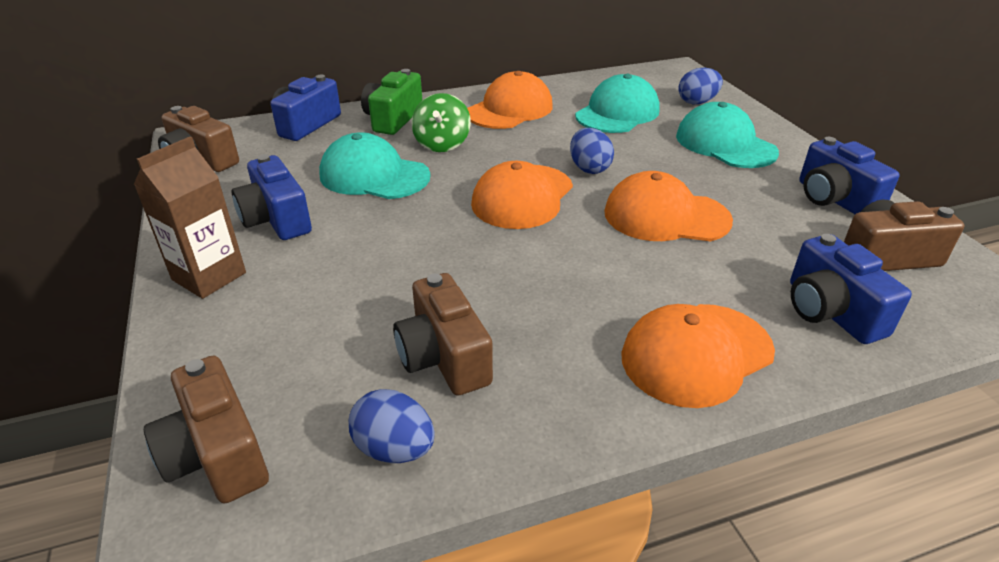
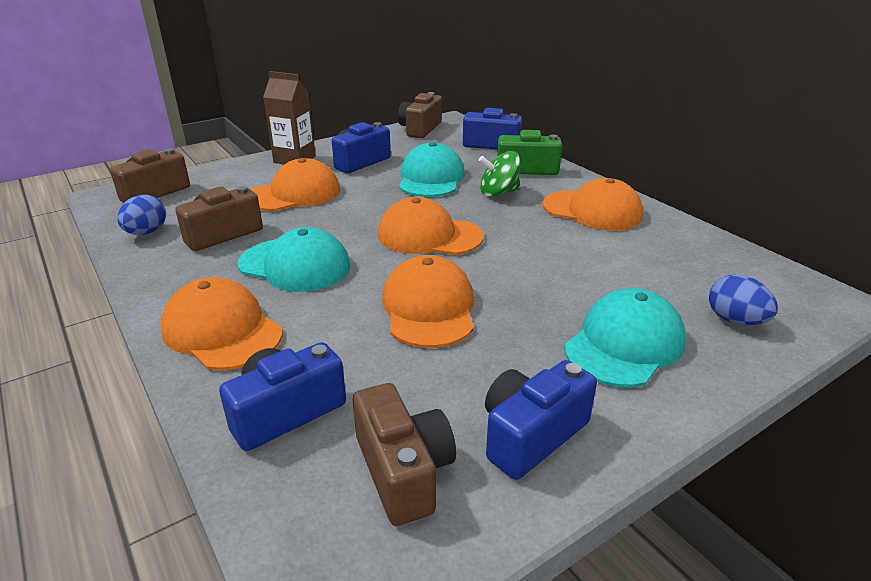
camera: 75 degrees right, 5 degrees down
(345, 283) = (294, 194): none -> orange cap
(589, 168) = (500, 261): blue egg -> none
(617, 113) = (642, 267): turquoise cap -> turquoise cap (295, 265)

